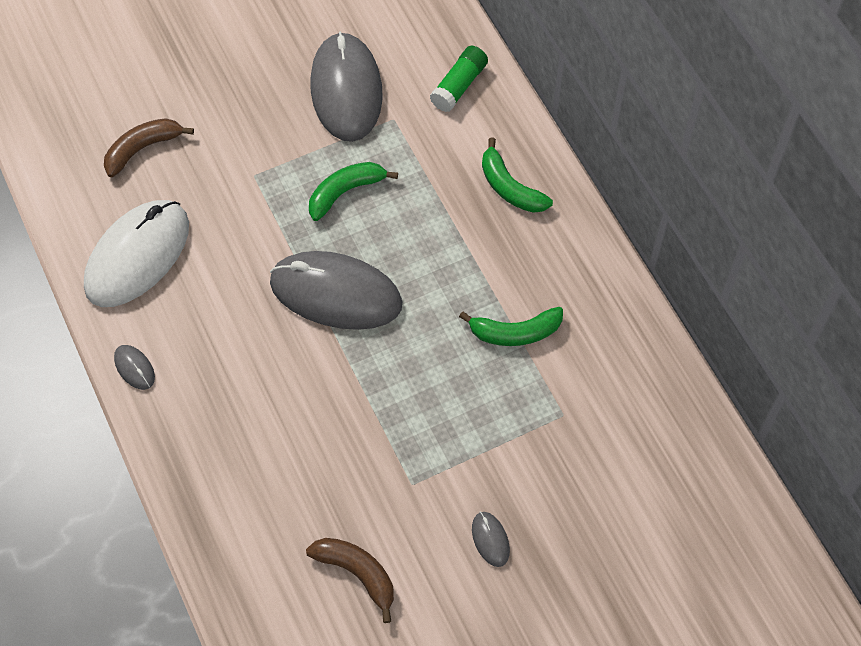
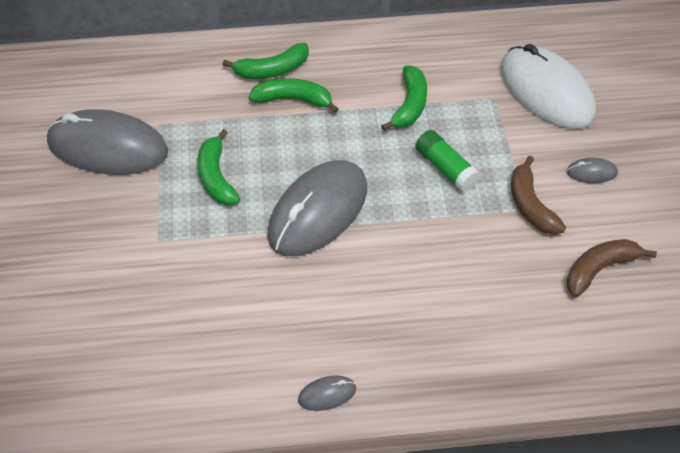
camera: 70 degrees left, 10 degrees down
(137, 256) = (198, 360): white mouse -> white mouse (546, 91)
(142, 149) = (72, 325): brown banana -> brown banana (530, 205)
(459, 86) = (153, 72): green glue stick -> green glue stick (446, 168)
(475, 222) = (293, 100): none -> green banana

